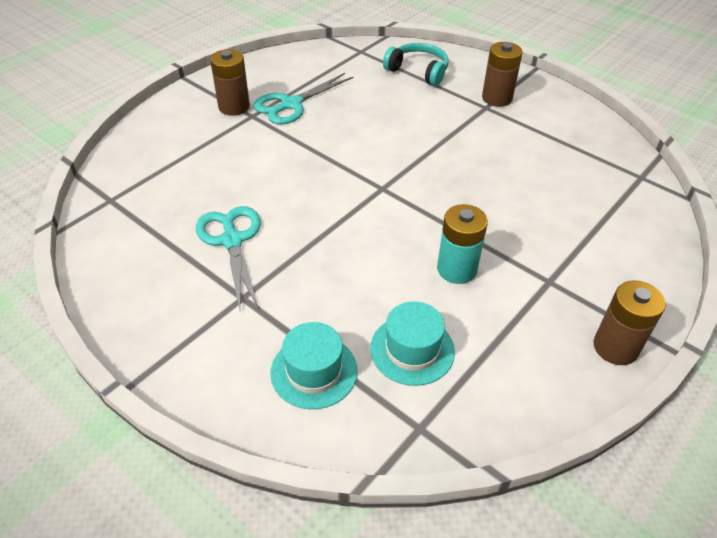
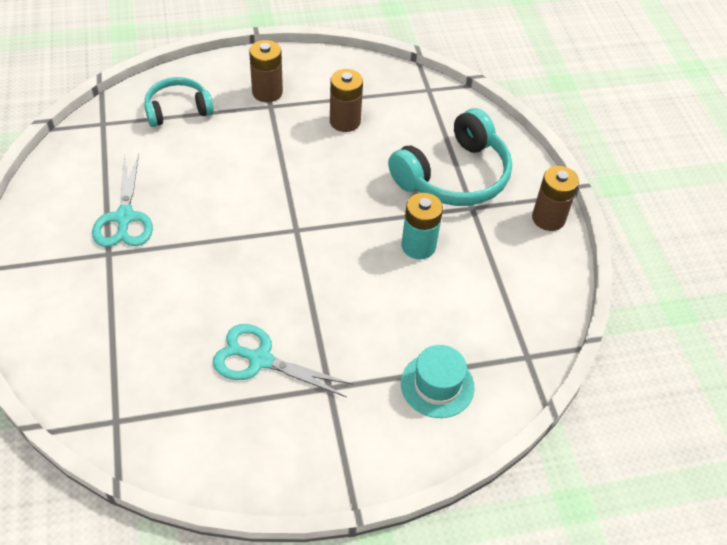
camera: 55 degrees left, 5 degrees up
(234, 107) = (79, 258): brown battery -> brown battery (345, 121)
(412, 350) = (465, 319): turquoise hat -> none
(568, 247) = (454, 176): none -> turquoise headphones

